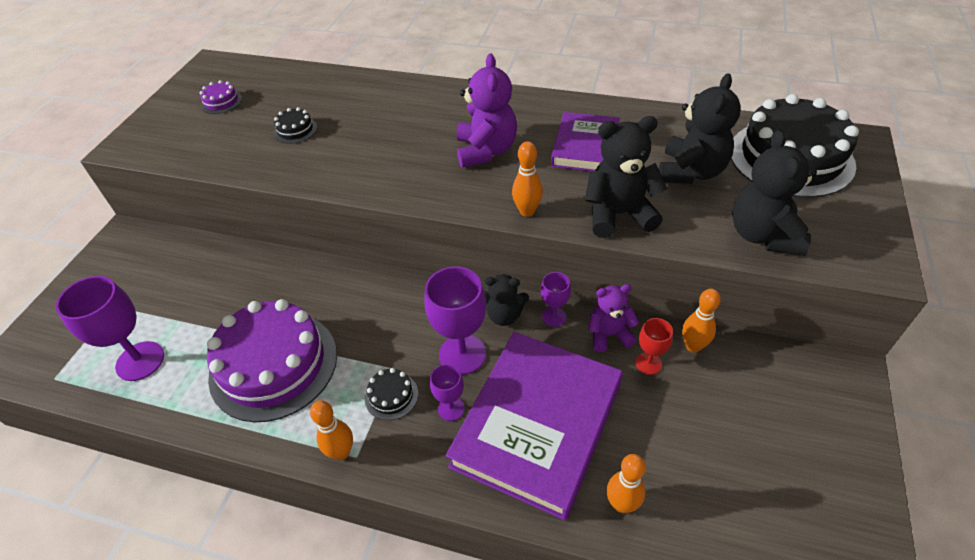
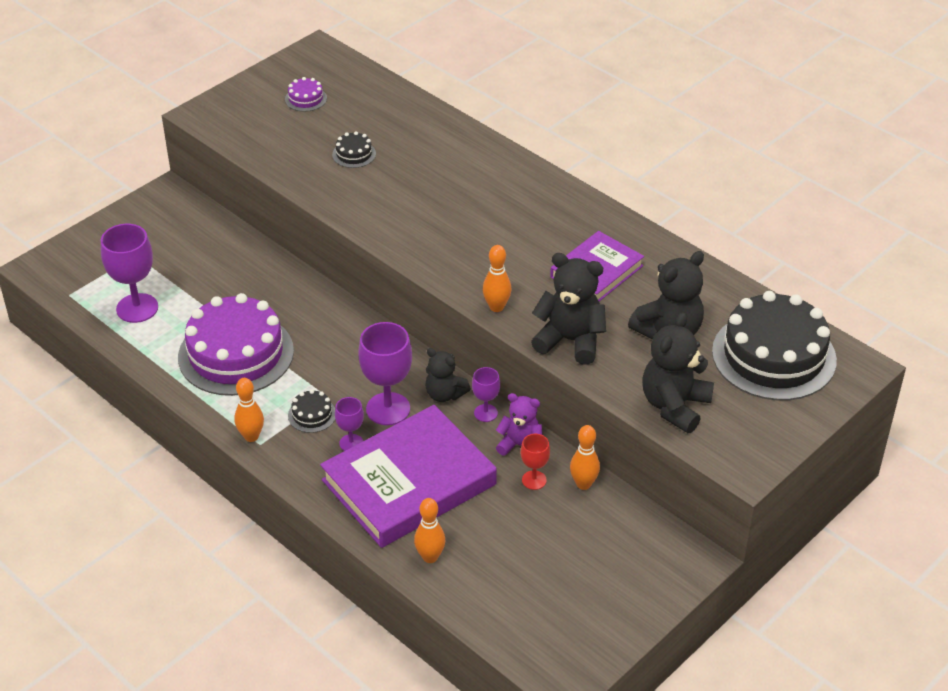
camera: 25 degrees right, 5 degrees down
(486, 151) = (505, 240): purple teddy bear -> none

